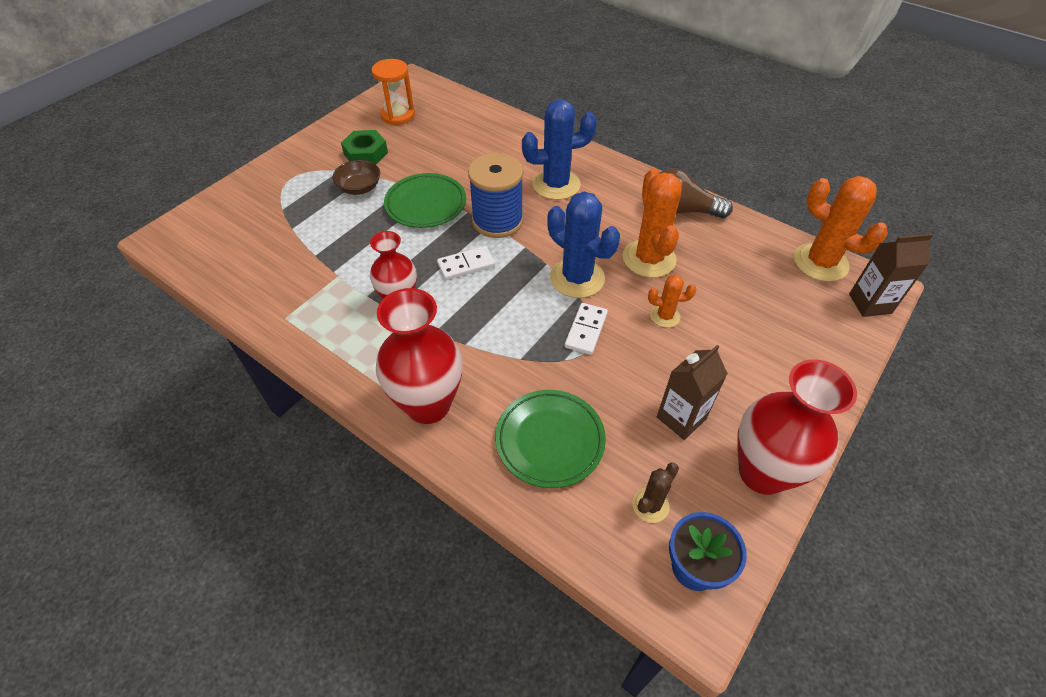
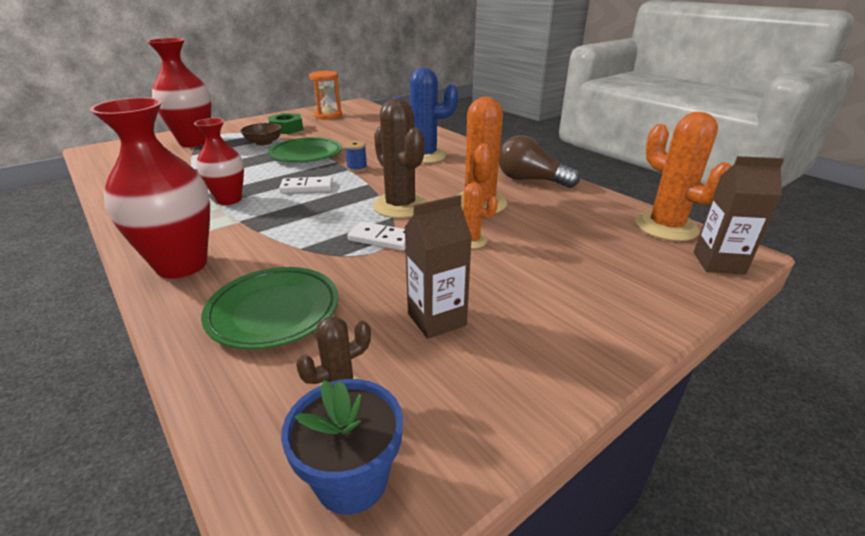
camera: 15 degrees right, 20 degrees down
(497, 221) = (357, 168): blue spool -> blue spool, size x0.44
(577, 278) = (400, 206): blue cactus -> brown cactus
(586, 330) = (381, 239): white domino -> white domino turned 75 degrees clockwise
(762, 472) = (512, 390): red vase -> red vase (194, 142)

